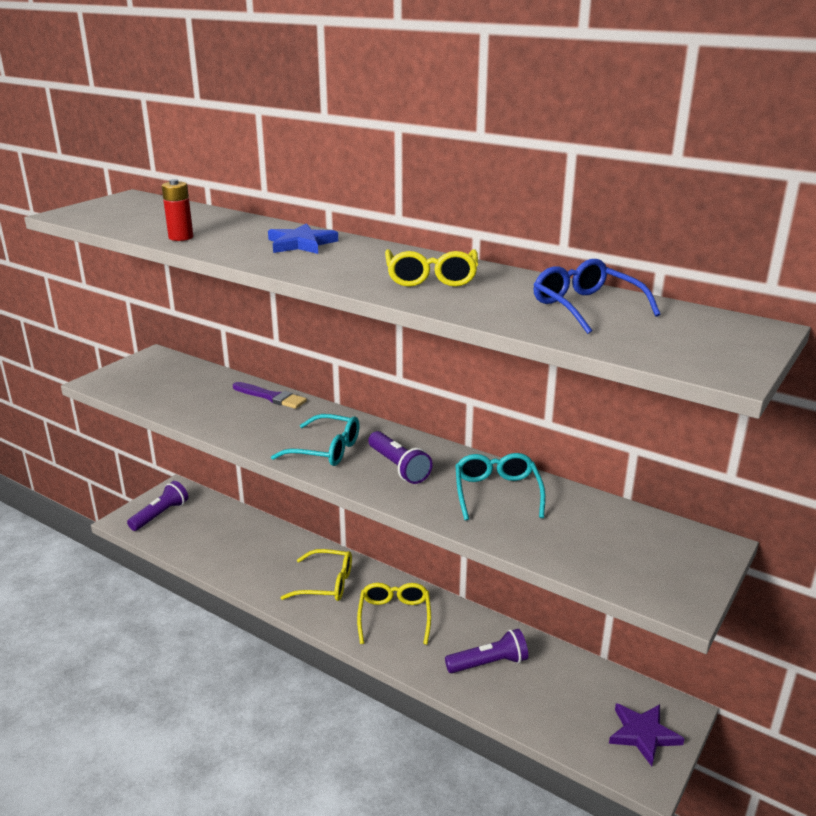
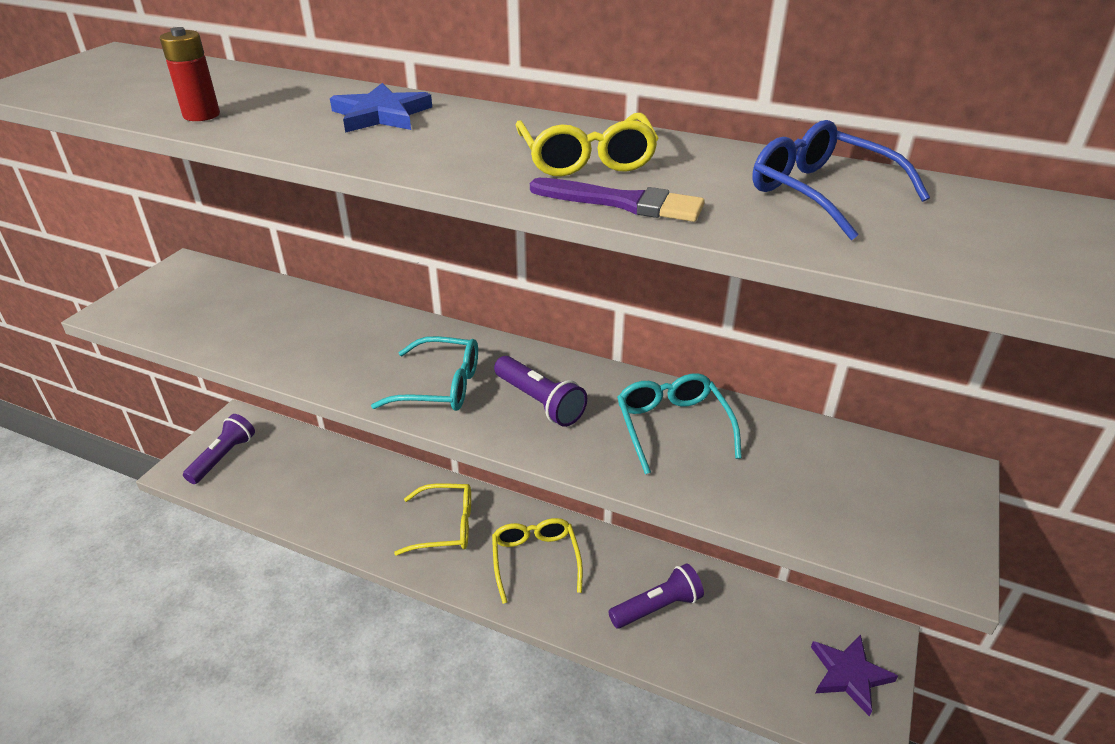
camera: 10 degrees left, 10 degrees up
(271, 397) = (351, 313): purple brush -> purple brush (623, 203)

